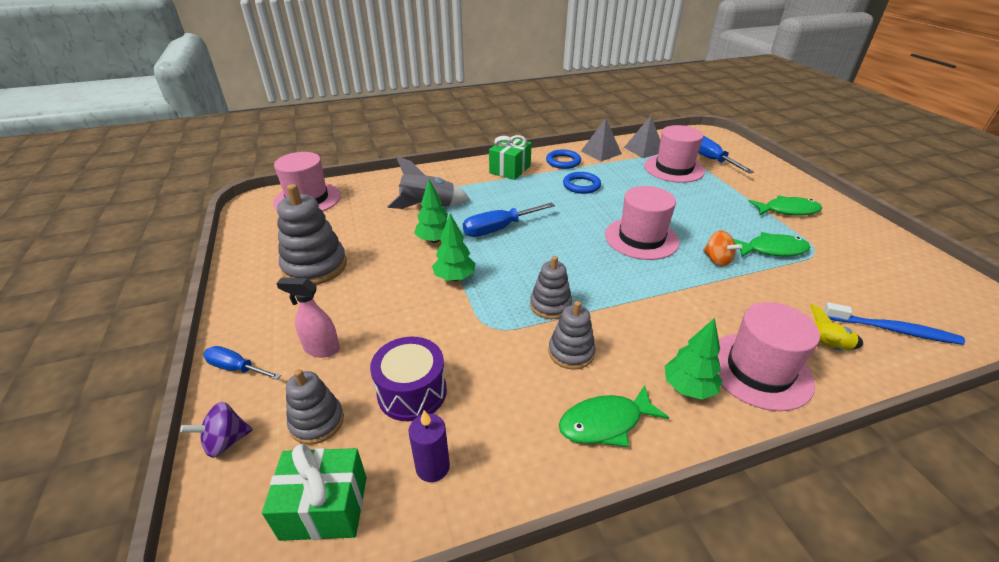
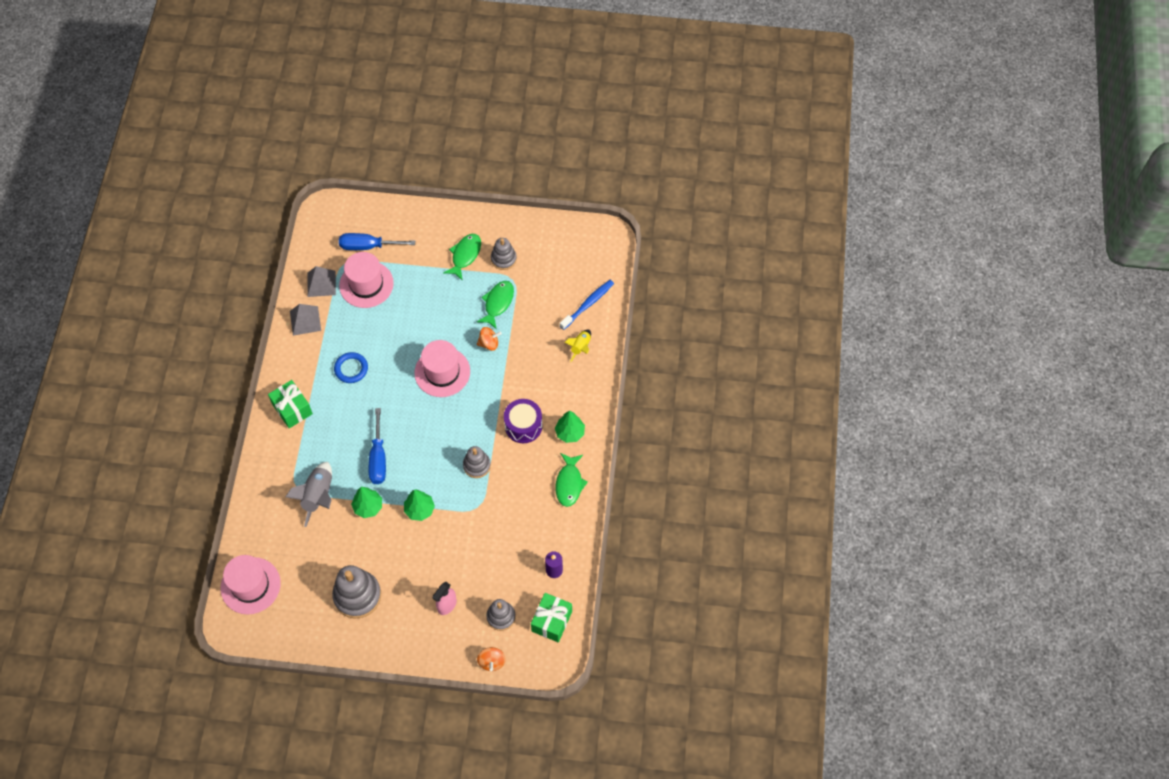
camera: 65 degrees left, 25 degrees up
(226, 441) = (492, 662): purple spinning top -> orange spinning top
(236, 368) = (439, 654): blue screwdriver -> none
(412, 392) = (504, 566): purple drum -> purple drum (523, 426)
(563, 162) = (304, 360): blue ring -> none
(571, 352) = (518, 474): grey stacking toy -> grey stacking toy (503, 259)
(759, 370) = (577, 392): pink hat -> none

